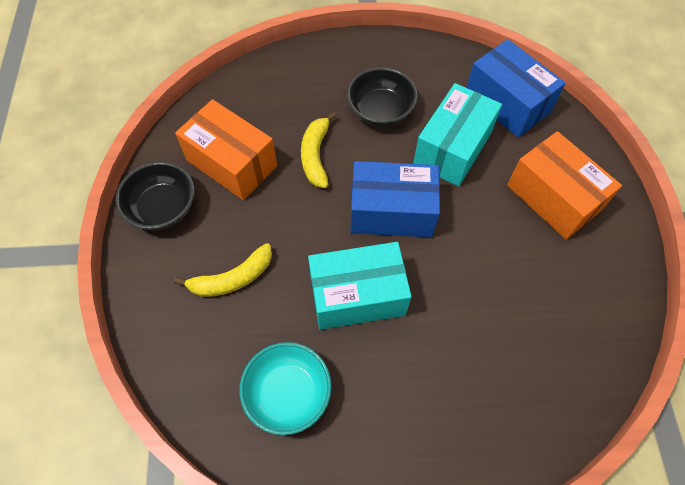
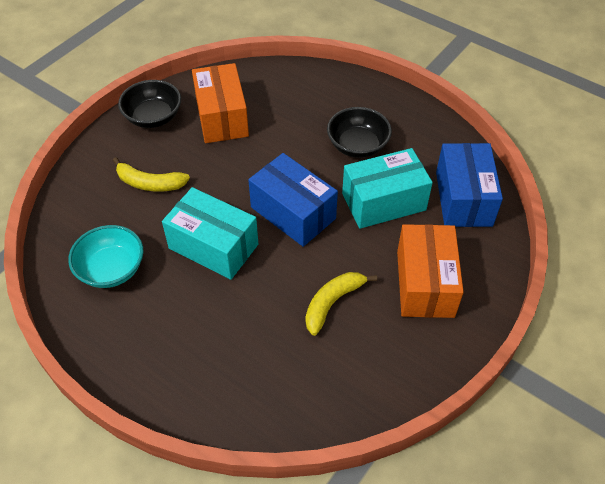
camera: 40 degrees right, 10 degrees down
(316, 155) = (280, 146): yellow banana -> yellow banana (332, 303)

